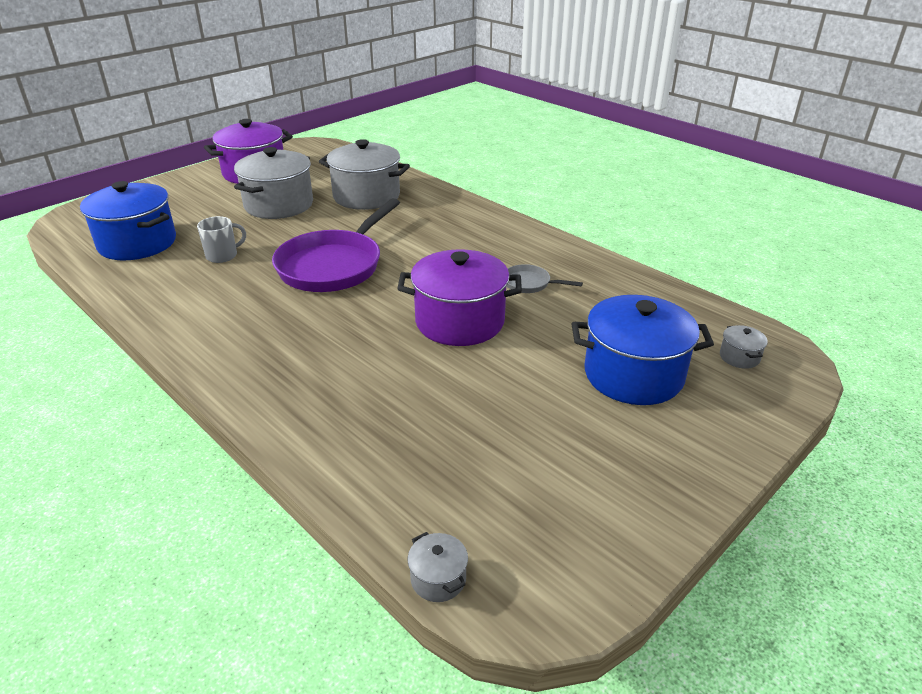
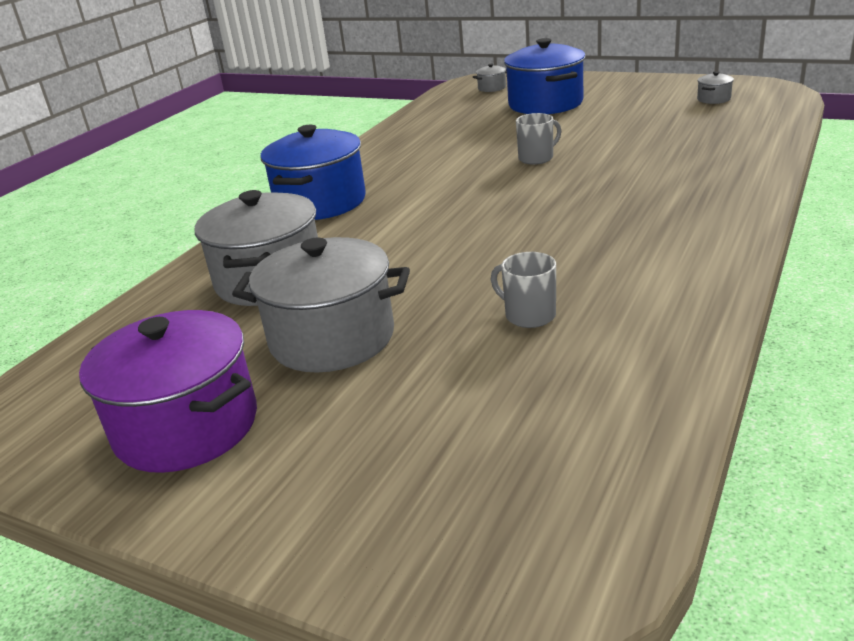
camera: 105 degrees left, 5 degrees down
(137, 243) = (561, 414): blue pot -> blue pot (320, 202)
(333, 265) = (488, 236): purple pan -> none
(438, 579) = (794, 105): grey pot -> grey pot (713, 99)
(460, 321) = (537, 158): purple pot -> grey mug
(529, 283) = (445, 151): grey pan -> none

